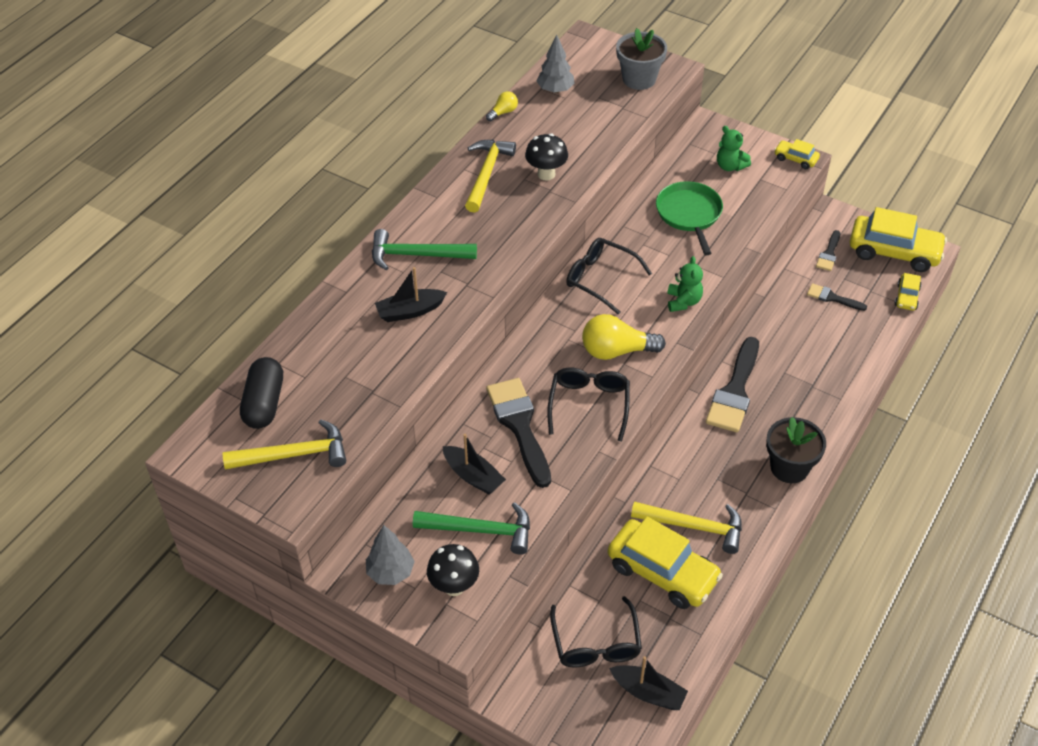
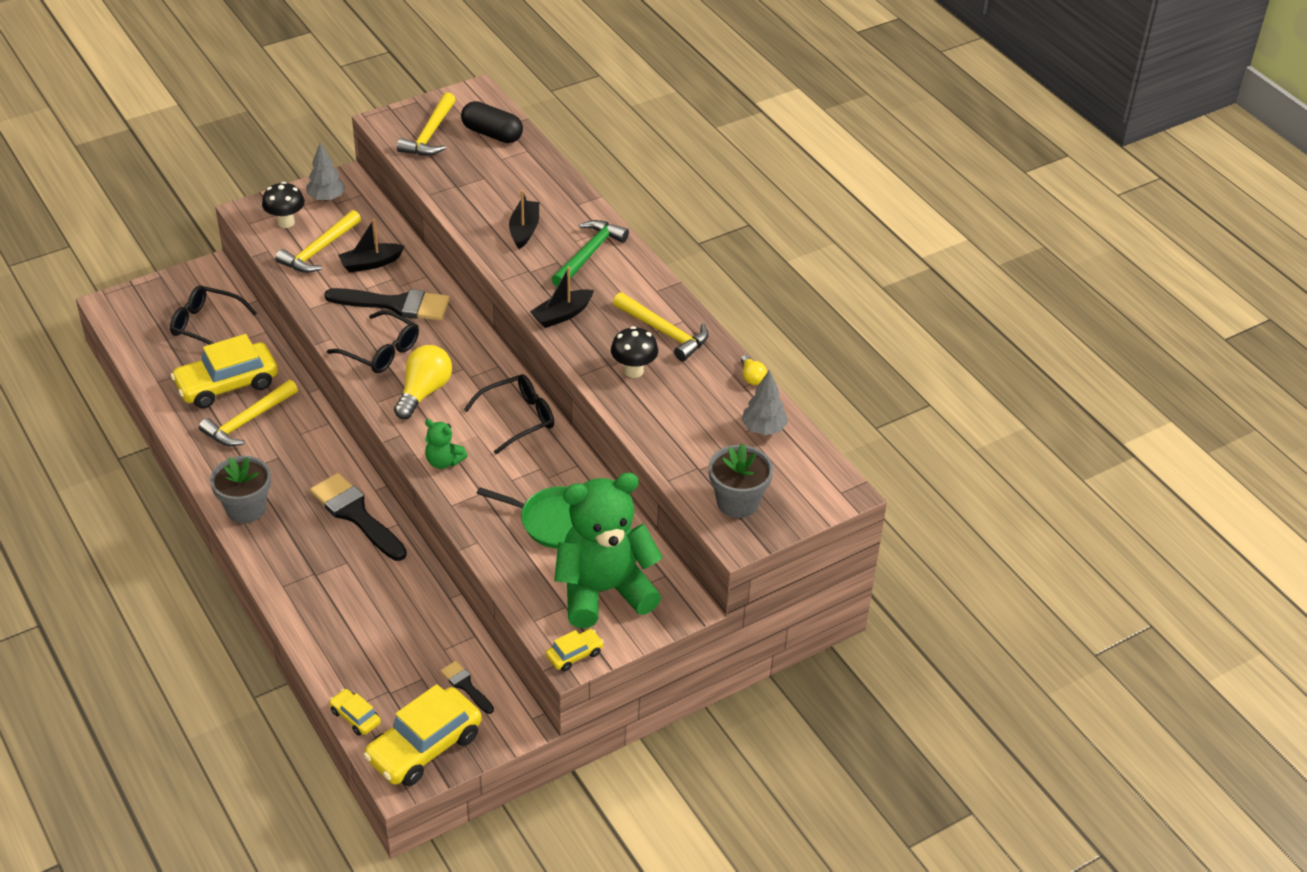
camera: 115 degrees right, 5 degrees down
(481, 530) = (319, 250): green hammer -> yellow hammer
(648, 692) = (144, 335): black boat -> black boat (562, 315)
(730, 166) = (604, 591): green teddy bear -> green teddy bear, size x2.37
(789, 467) = (246, 509): black flower pot -> grey flower pot
(832, 298) = (404, 652): black brush -> none

